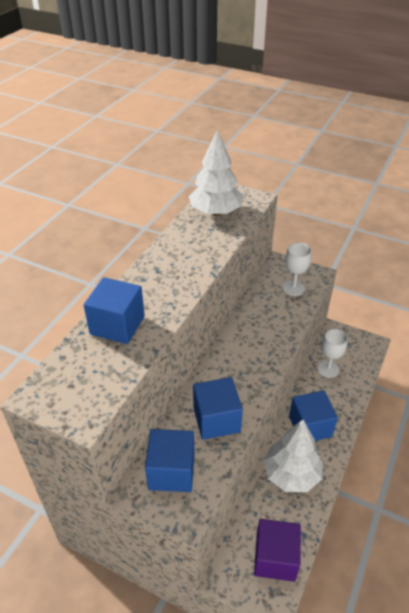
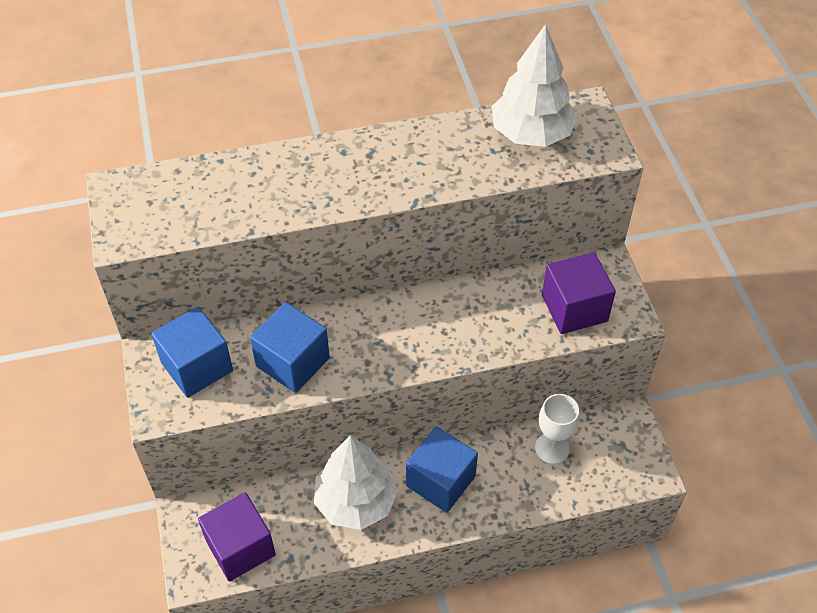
camera: 50 degrees right, 10 degrees up
(117, 325) = (256, 179): blue cube -> none
(293, 288) = (574, 308): white goblet -> purple cube

